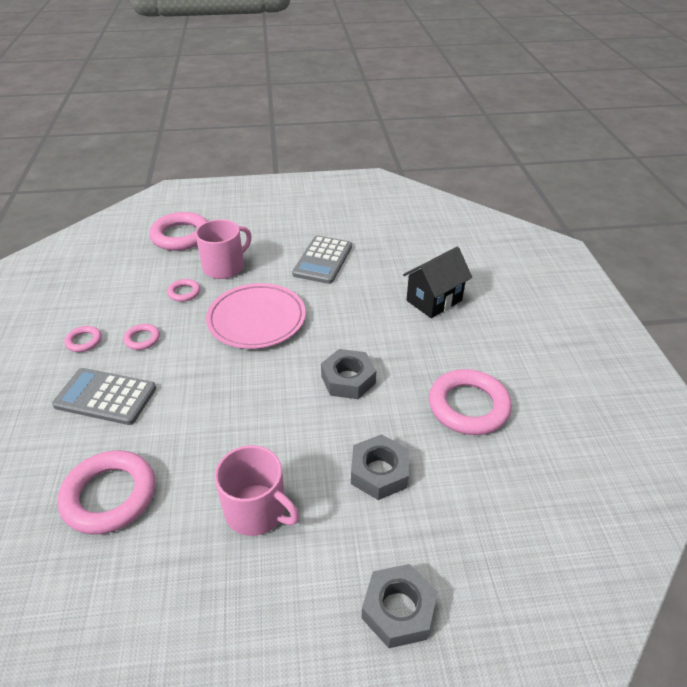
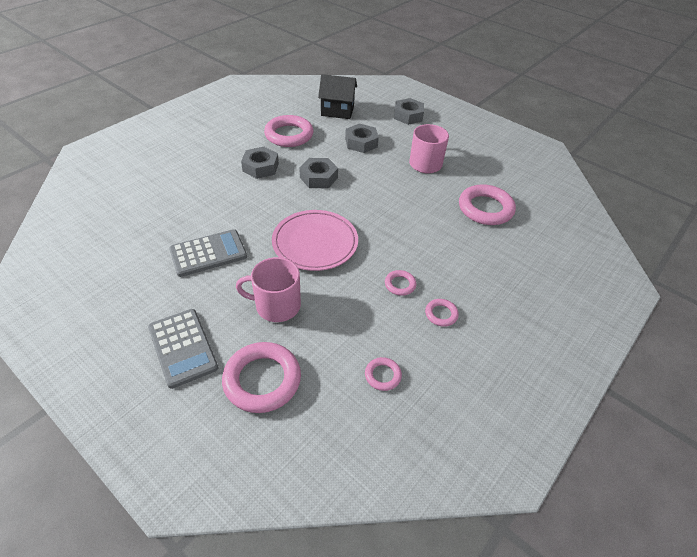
camera: 135 degrees left, 5 degrees up
(105, 397) = (454, 259): grey calculator -> grey calculator (183, 347)
(184, 292) = (333, 304): pink ring -> pink ring (382, 375)
(417, 345) = (260, 167): none -> grey nut
(434, 300) = (207, 178): black house -> black house (337, 111)

